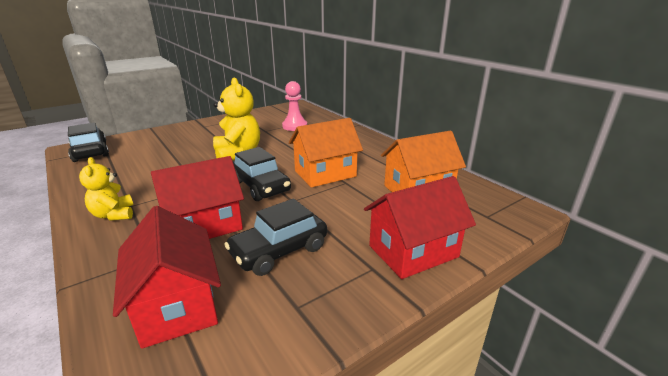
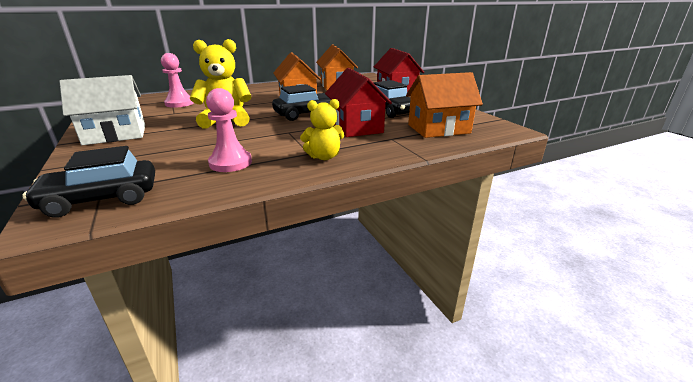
camera: 80 degrees left, 0 degrees up
(126, 175) = (230, 163): none -> pink pawn
(177, 305) = (438, 129): red house -> orange house
(209, 127) = (115, 135): none -> white house

